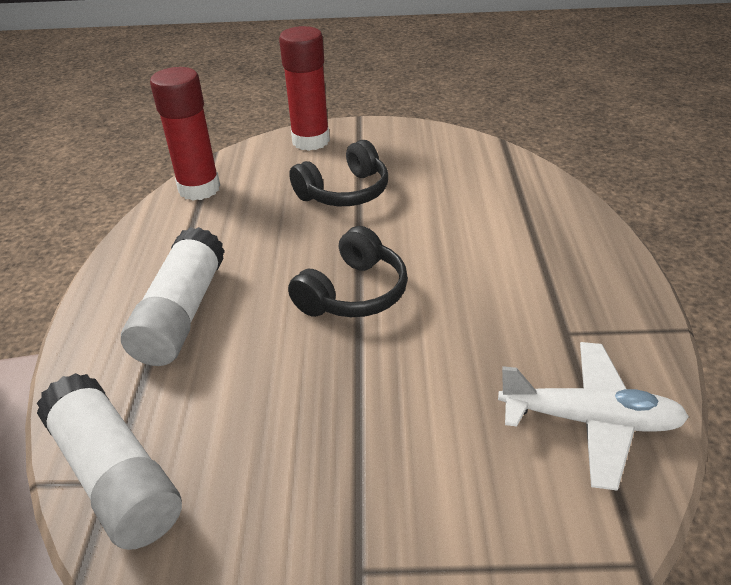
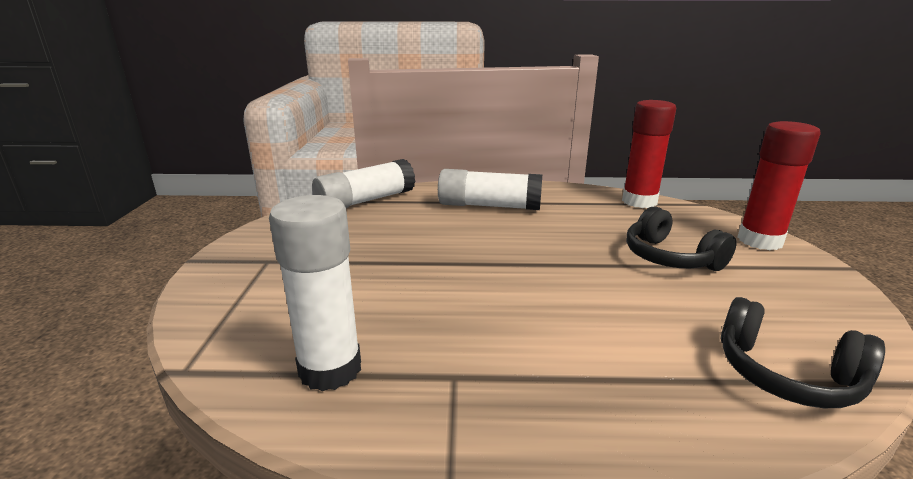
camera: 90 degrees right, 15 degrees down
(353, 293) = (513, 261): black headphones -> black headphones (786, 375)
(589, 420) = (330, 369): white plane -> white glue stick

